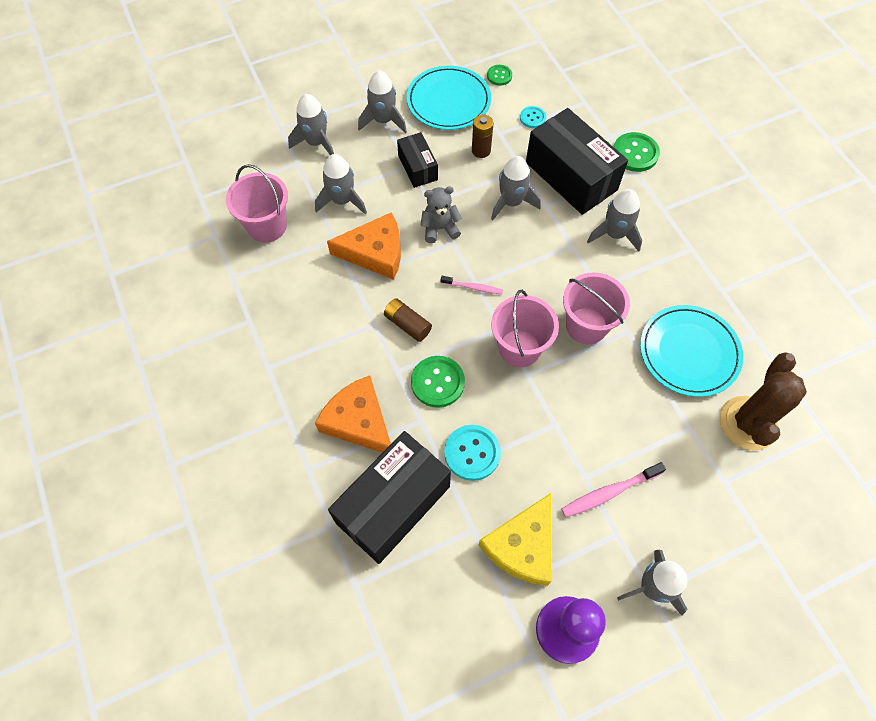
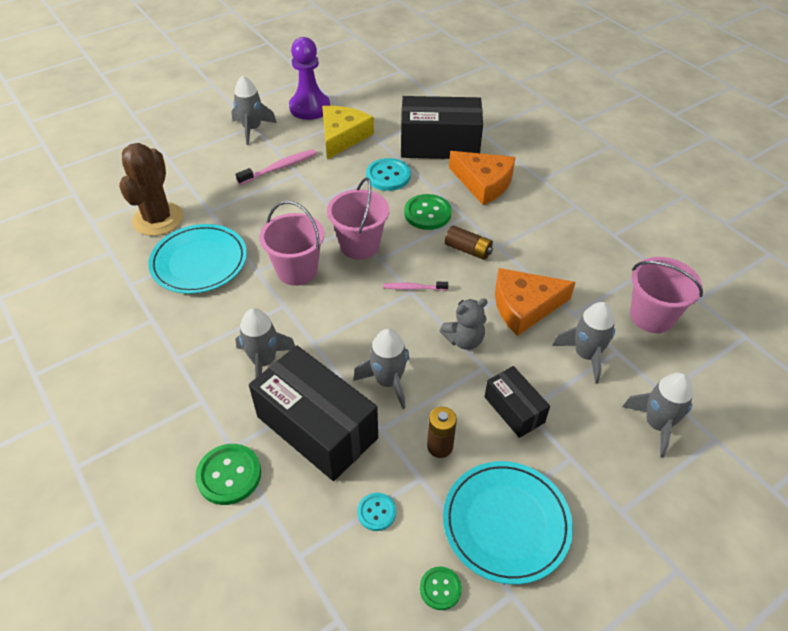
camera: 170 degrees right, 15 degrees down
(383, 120) = (586, 473): grey rocket -> none
(393, 504) = (439, 145): black box -> black box turned 60 degrees clockwise

